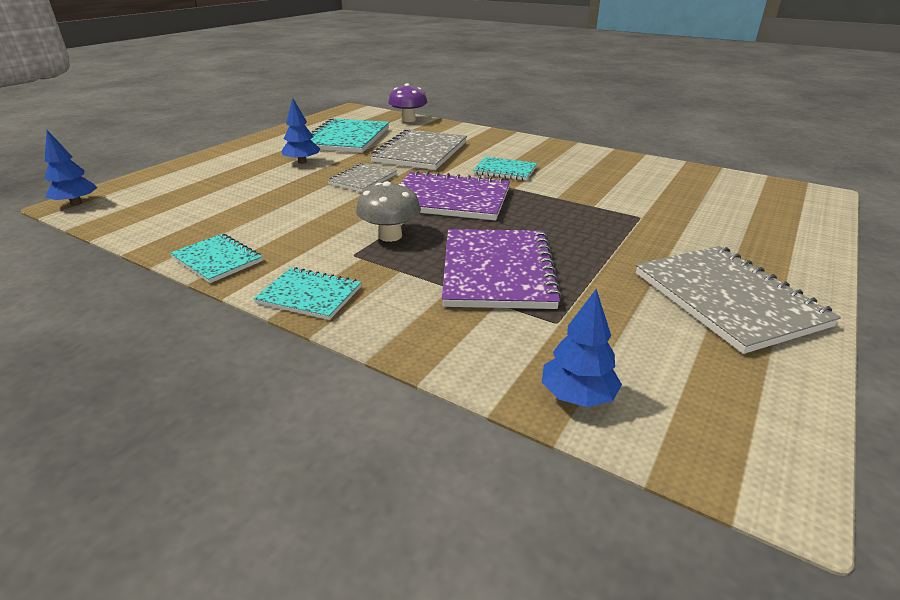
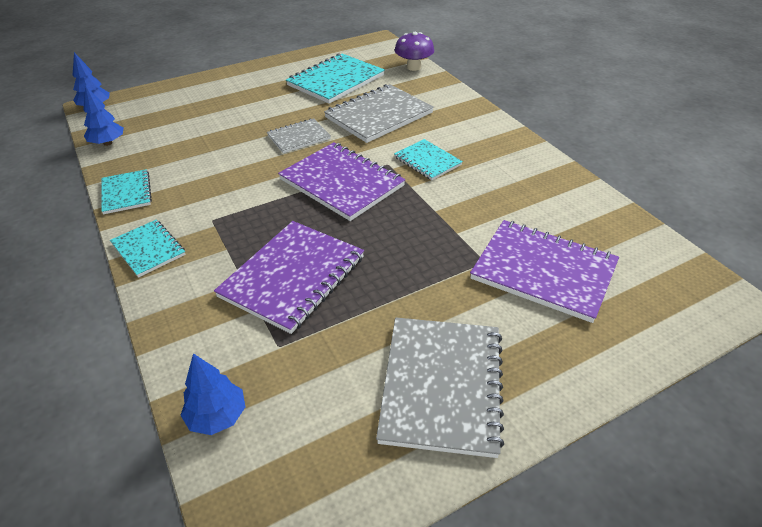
camera: 30 degrees right, 10 degrees up
(302, 162) = (274, 102): blue tree -> blue tree (108, 143)
(390, 236) = (255, 209): grey mushroom -> none
(689, 211) = (543, 271): none -> purple notebook

